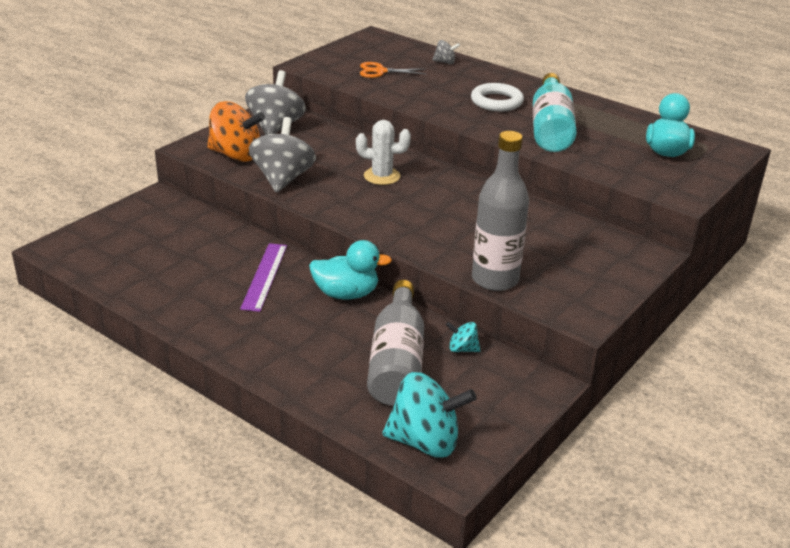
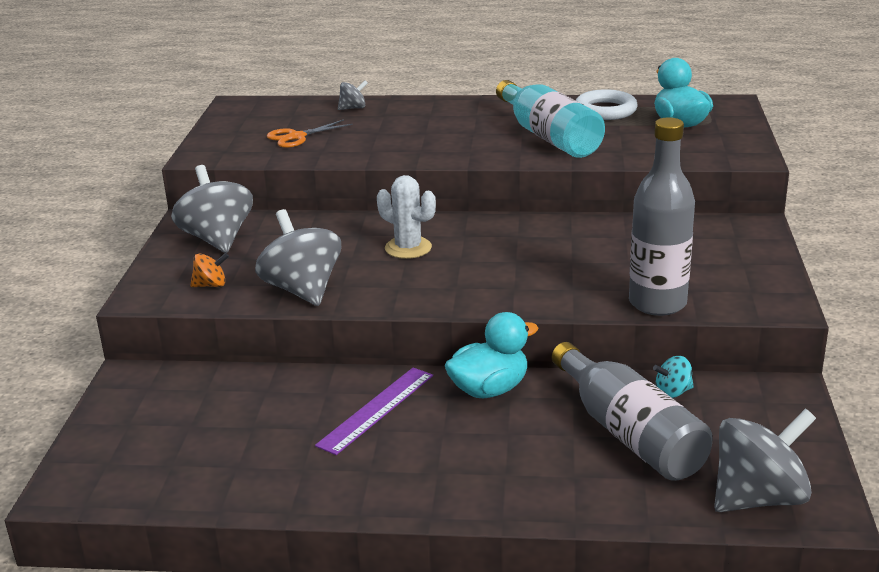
camera: 30 degrees left, 5 degrees down
(236, 155) = (211, 285): orange spinning top -> orange spinning top, size x0.47
(264, 276) = (376, 409): purple ruler -> purple ruler turned 60 degrees clockwise
(382, 176) = (408, 248): white cactus -> white cactus turned 60 degrees clockwise
(425, 442) = (758, 498): turquoise spinning top -> grey spinning top
(496, 102) = (461, 129): white ring -> white ring (605, 110)

